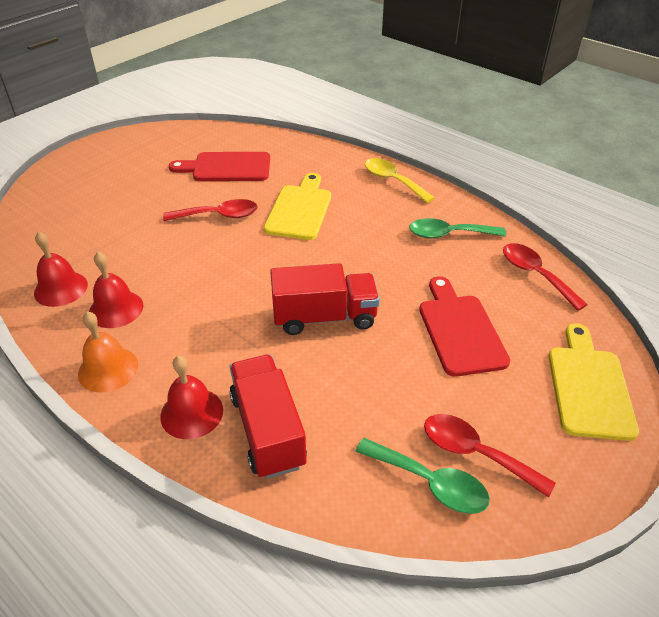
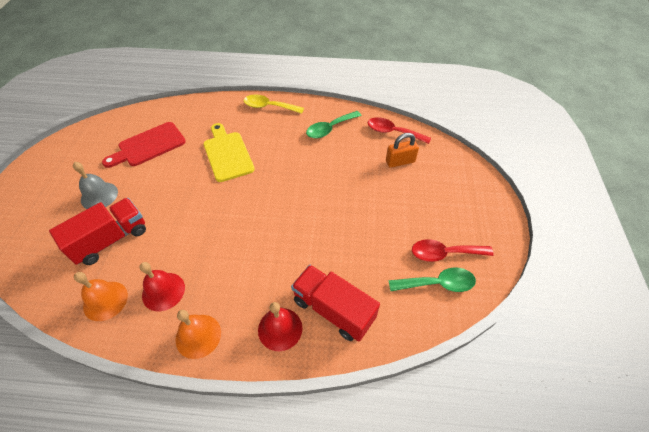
camera: 35 degrees left, 10 degrees up
(61, 288) = (105, 300): red bell -> orange bell
(140, 193) = (99, 196): none -> grey bell
(218, 216) = (175, 185): red spoon -> none
(324, 317) = (304, 220): red truck -> red truck (110, 240)
(459, 330) = (382, 186): red cutting board -> none
(513, 313) = (400, 161): none -> orange padlock
(588, 386) = (464, 184): yellow cutting board -> none

